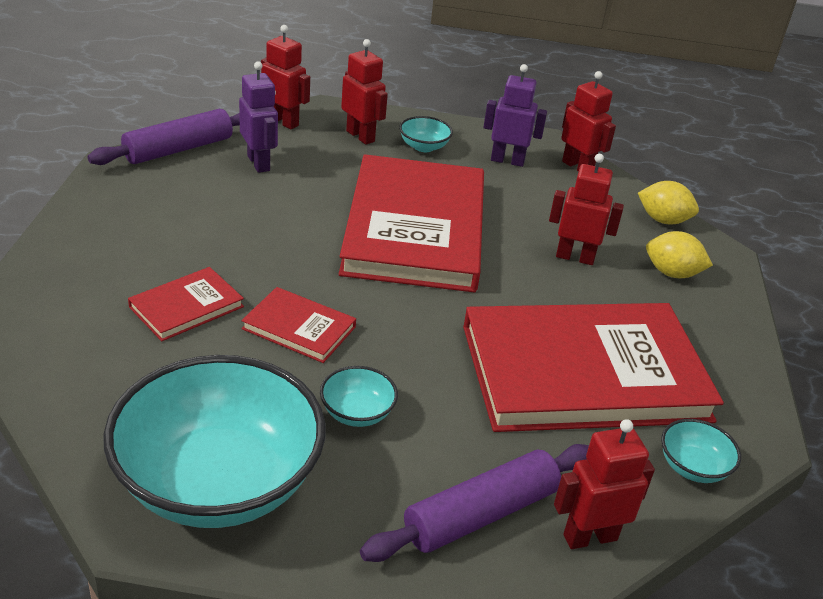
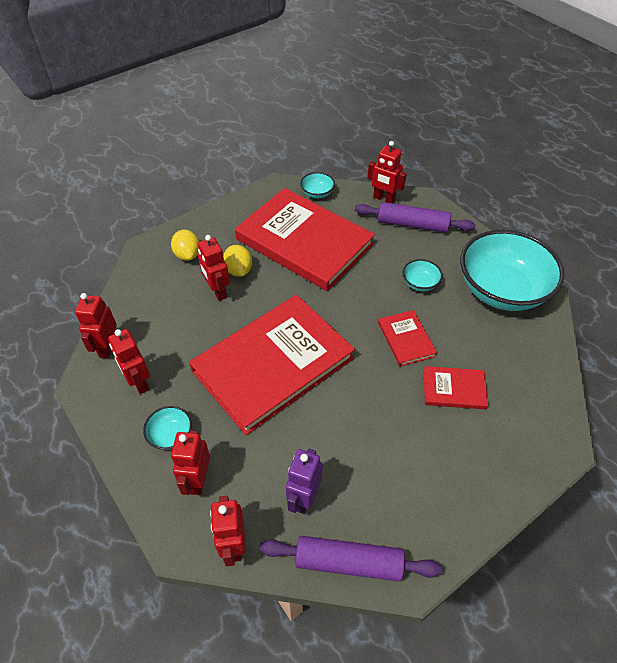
camera: 130 degrees left, 15 degrees up
(507, 160) = (139, 382): purple robot -> red robot
(663, 220) = (134, 282): yellow lemon -> yellow lemon (238, 270)

